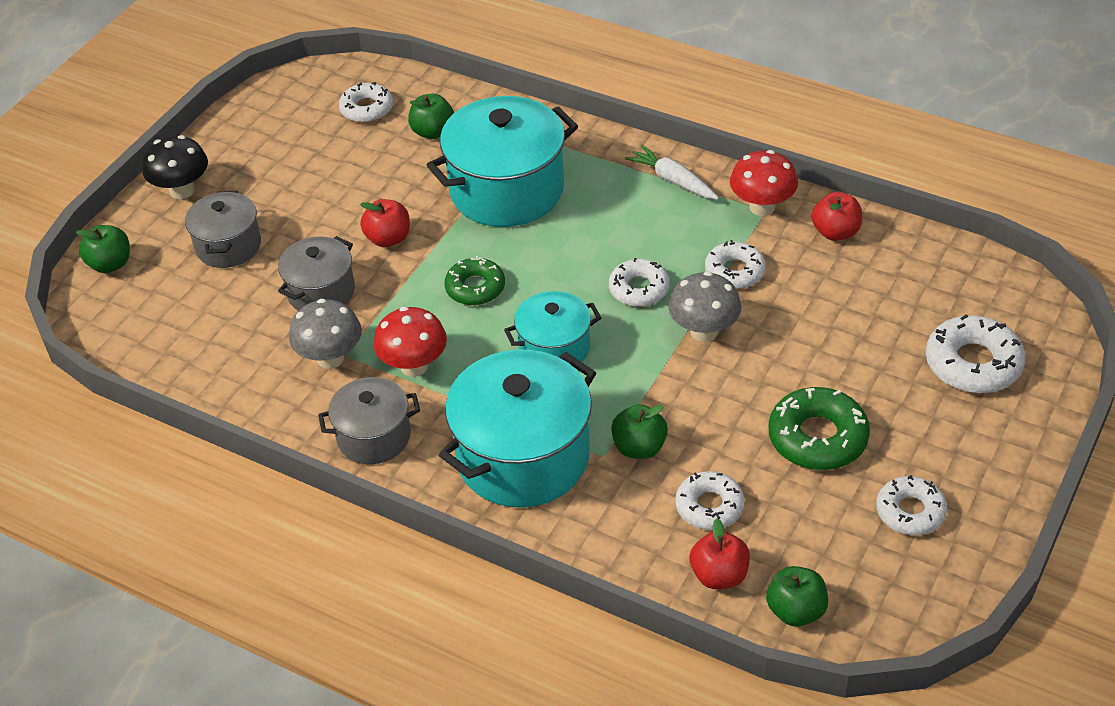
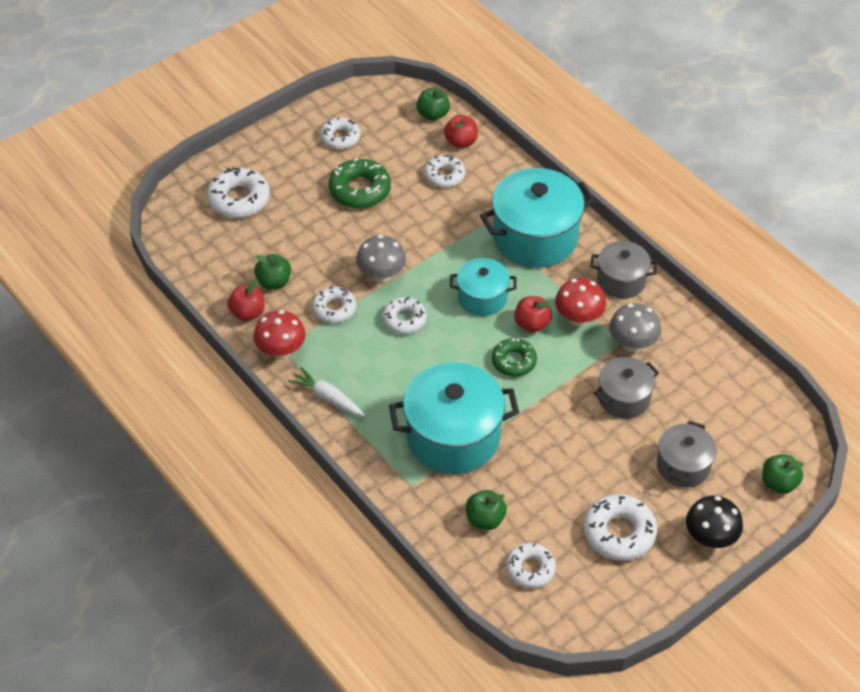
camera: 160 degrees left, 5 degrees up
(284, 164) = (619, 532): none -> white donut
(388, 239) = (559, 426): red apple -> red apple (532, 324)
(639, 447) = (464, 219): green apple -> green apple (274, 282)
(672, 180) = (327, 397): white carrot -> white carrot turned 150 degrees clockwise

